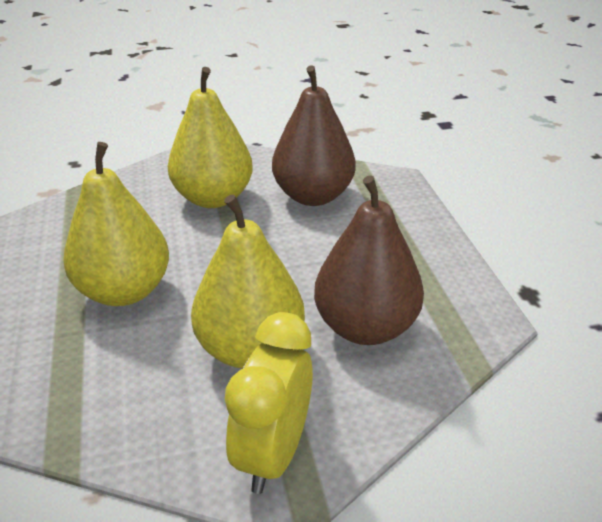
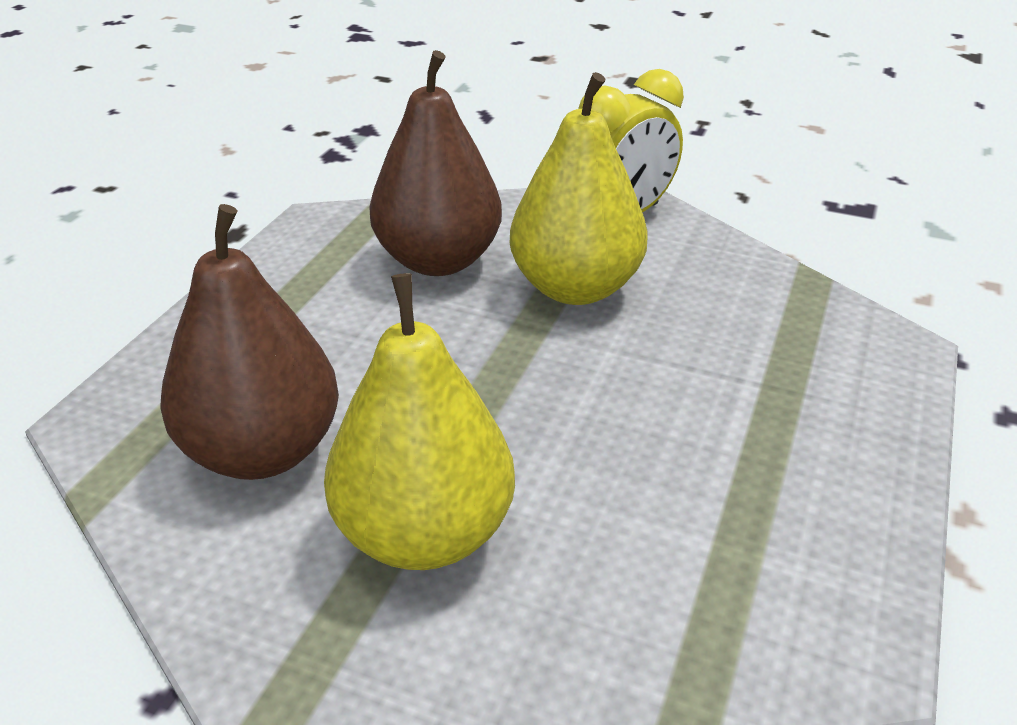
camera: 145 degrees left, 0 degrees up
(124, 291) = (686, 414): yellow pear -> none

